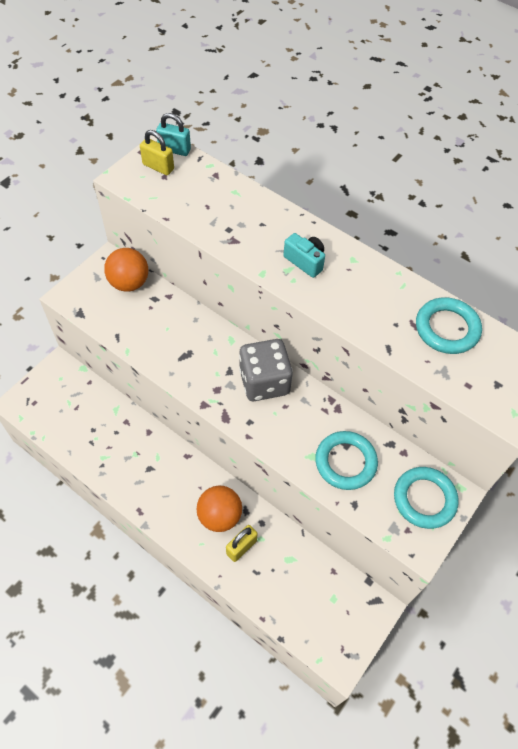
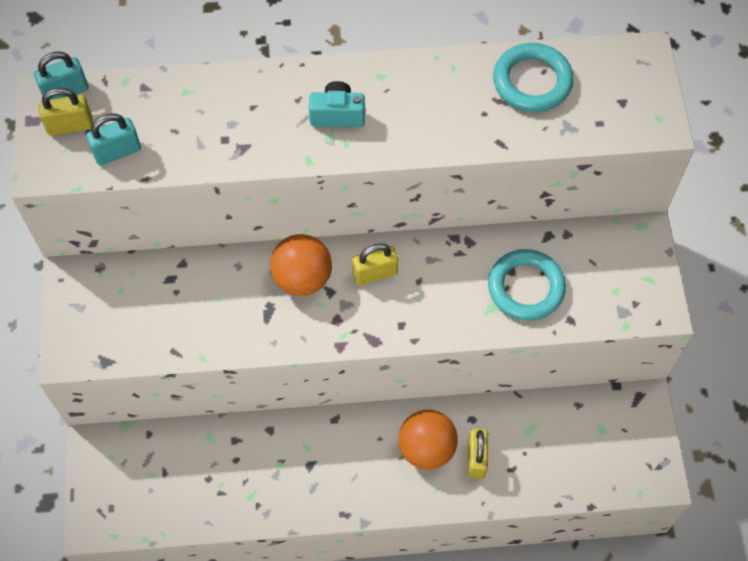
camera: 40 degrees left, 5 degrees up
(129, 283) = (123, 284): orange ball -> orange ball (302, 278)
(167, 195) = (117, 152): none -> turquoise padlock
(264, 382) = (375, 273): grey dice -> yellow padlock
(424, 499) = (623, 263): turquoise ring -> none

